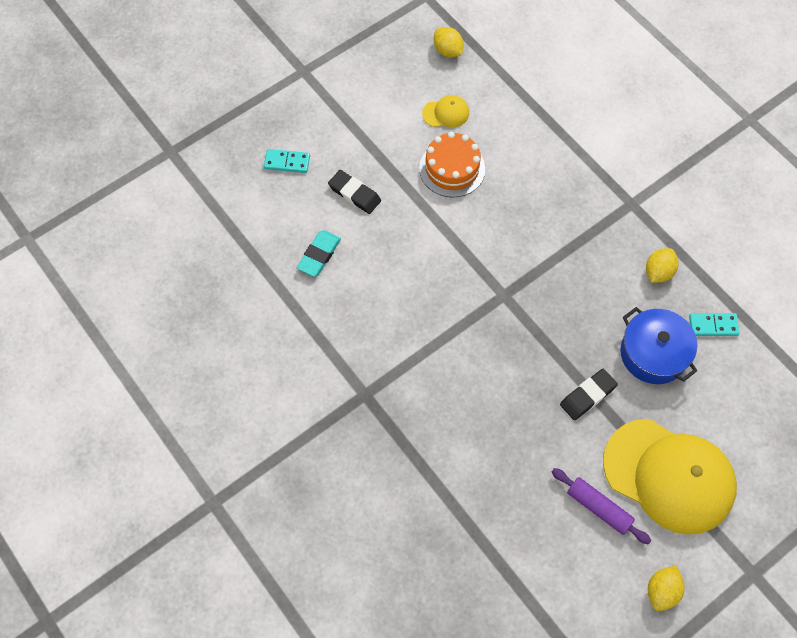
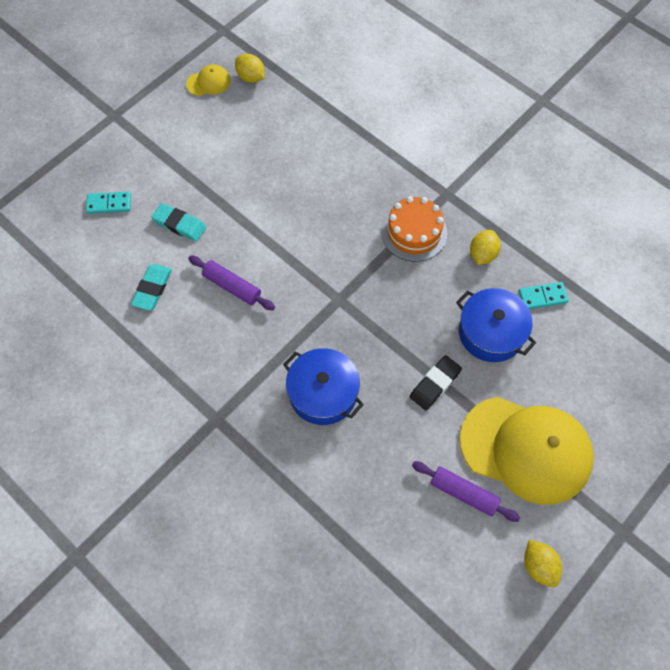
camera: 10 degrees left, 0 degrees up
(354, 194) = (179, 224): black eraser -> turquoise eraser
(398, 265) = (232, 286): none -> purple rolling pin
(446, 113) = (257, 135): yellow cap -> yellow cap (208, 82)
(452, 168) = (271, 186): orange cake -> orange cake (414, 232)
(474, 386) = (323, 393): none -> blue pot
(662, 591) = (538, 566): yellow lemon -> yellow lemon turned 45 degrees counterclockwise

